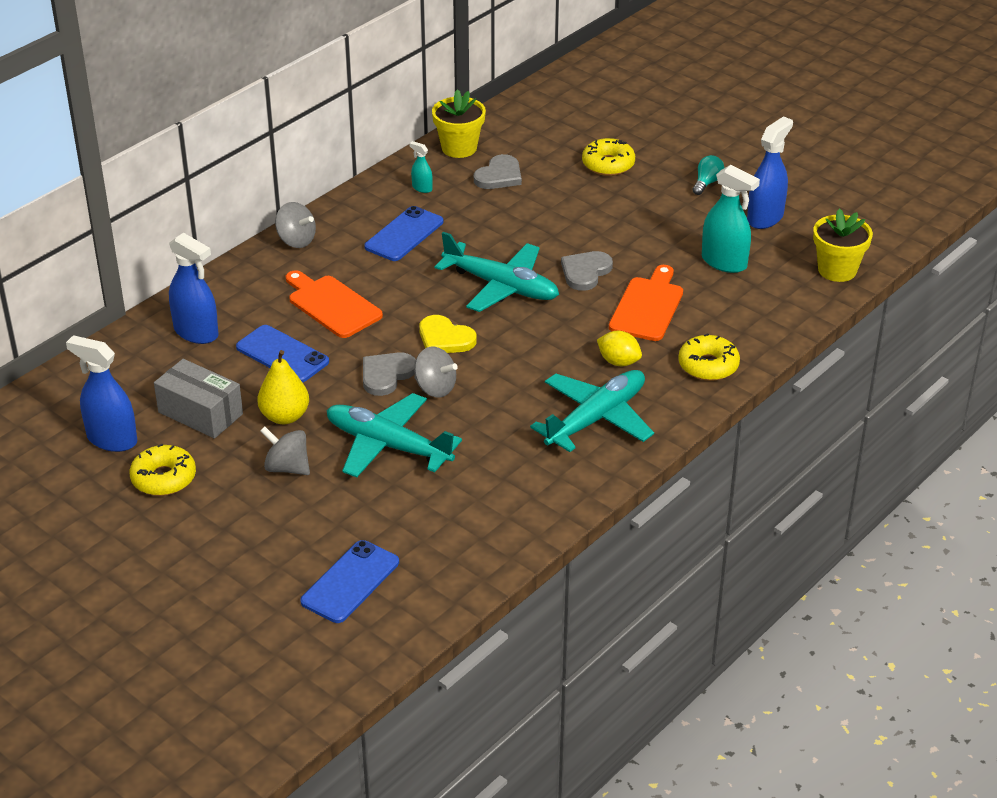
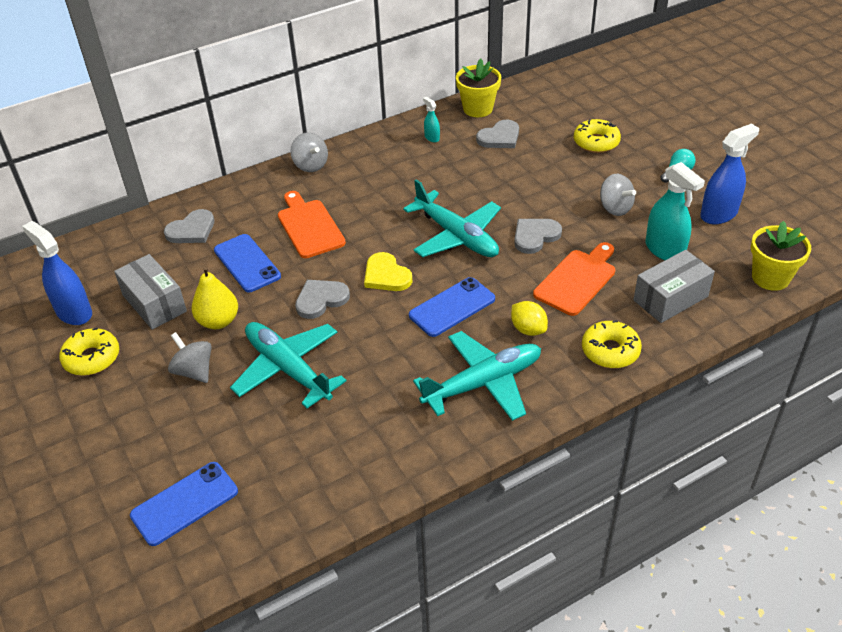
camera: 20 degrees right, 5 degrees up
(196, 332) = (192, 230): blue spray bottle -> grey heart
(404, 234) = (398, 175): blue phone -> blue phone (452, 307)
(435, 388) = (355, 321): grey spinning top -> grey spinning top (615, 208)
(747, 307) = (670, 298): none -> grey box

